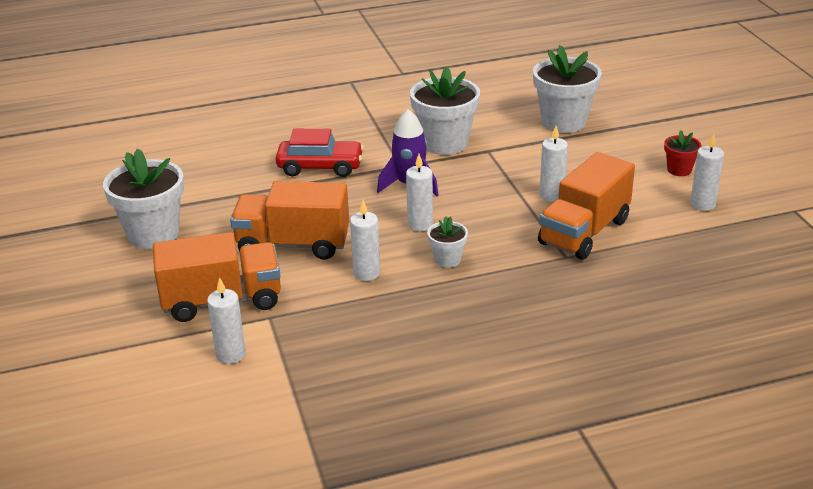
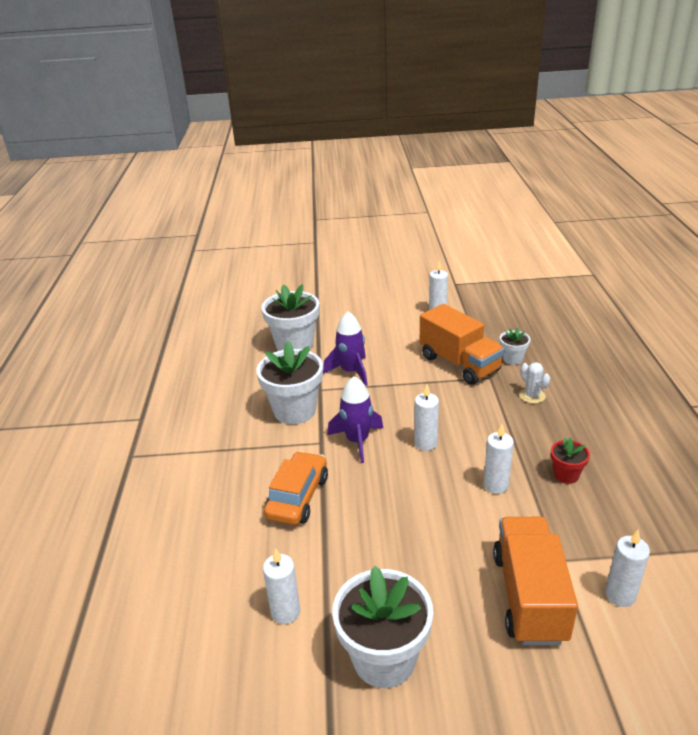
camera: 75 degrees left, 0 degrees up
(293, 244) = (437, 531): orange truck -> none
(320, 167) = (298, 497): red car -> orange car
(447, 259) = (483, 435): white flower pot -> white flower pot (512, 359)
(529, 163) = (351, 371): none -> purple rocket
(540, 290) = (532, 396): none -> white cactus
(551, 195) = (403, 369): white candle -> white candle (285, 612)
(679, 170) = (390, 311): red flower pot -> red flower pot (566, 475)

